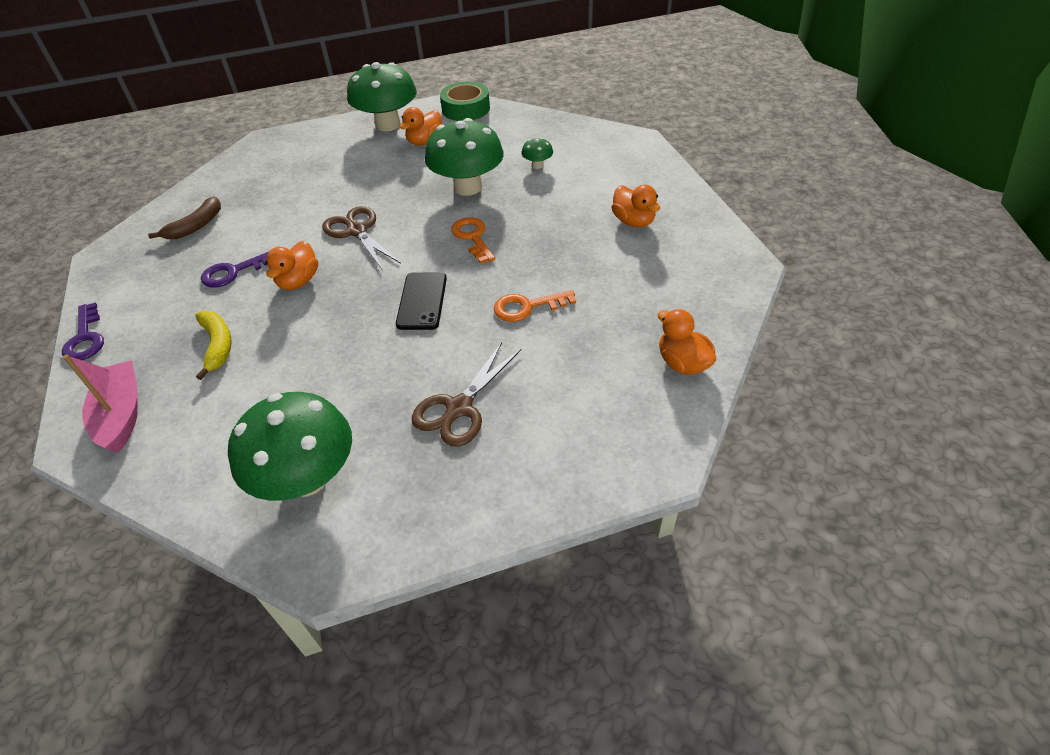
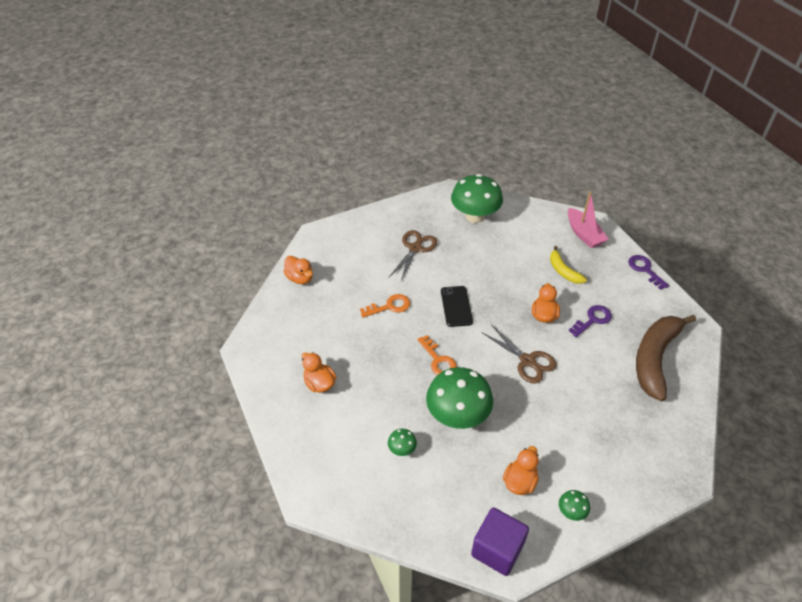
camera: 170 degrees right, 0 degrees up
(196, 226) = (655, 358): brown banana -> brown banana, size x1.95
(388, 124) = (571, 511): green mushroom -> green mushroom, size x0.43
(466, 109) = (497, 549): green tape -> purple cube

